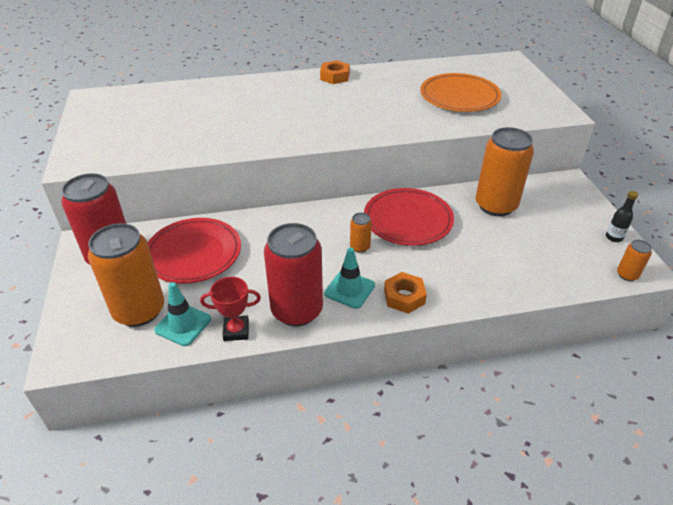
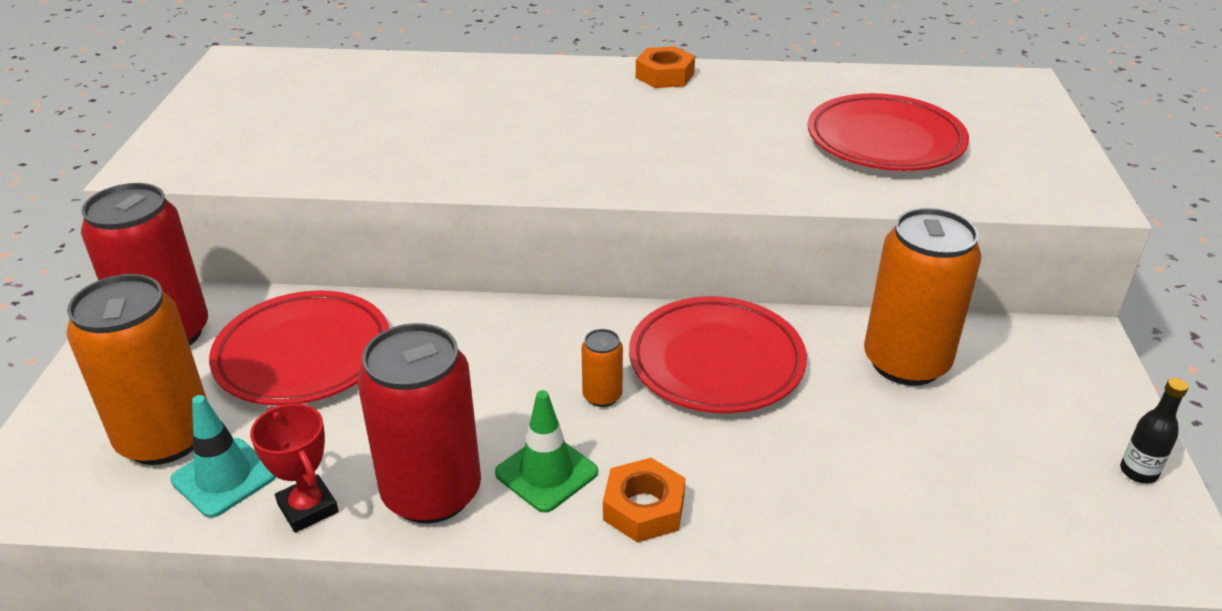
camera: 15 degrees right, 5 degrees down
(236, 331) = (308, 508): red trophy -> red trophy turned 45 degrees clockwise
(349, 289) = (546, 473): turquoise traffic cone -> green traffic cone
(459, 97) = (885, 141): orange plate -> red plate
(627, 275) = (1137, 557): orange can -> none

